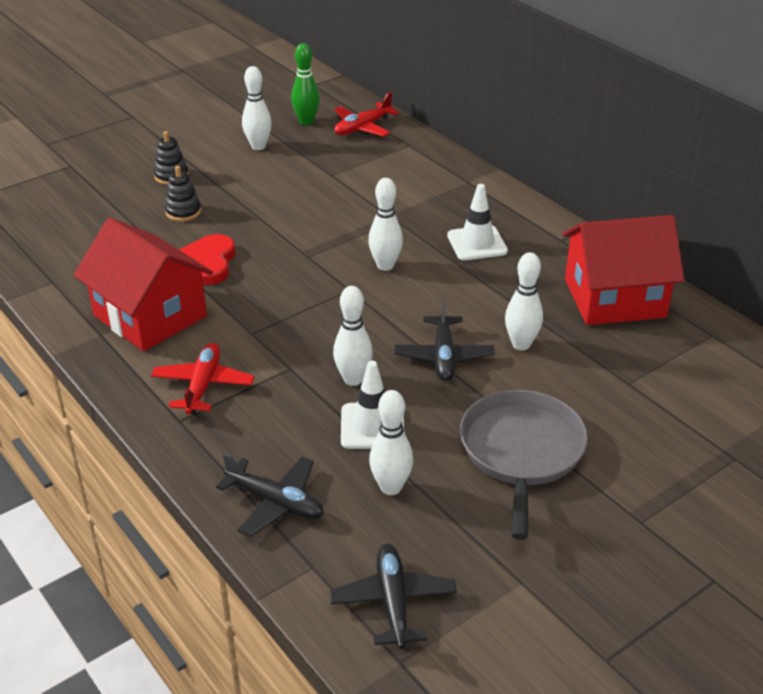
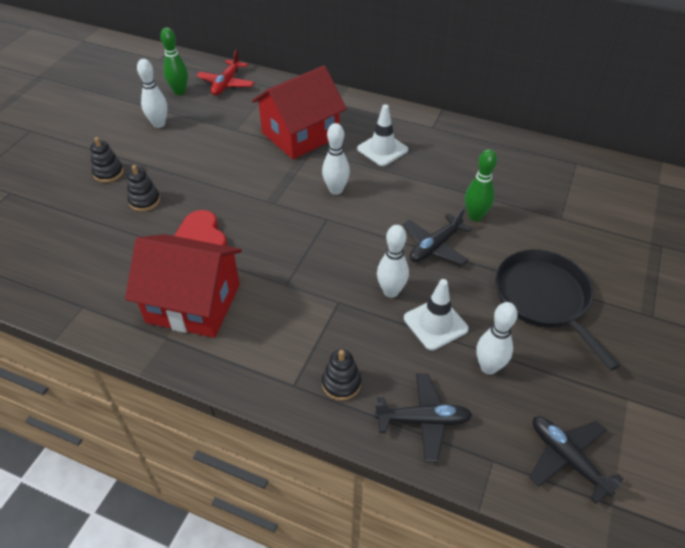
camera: 30 degrees left, 10 degrees up
(203, 385) = (287, 346): red plane -> none
(225, 437) = (341, 383): none -> black stacking toy
(444, 356) = (435, 246): black plane -> black plane turned 75 degrees clockwise
(521, 344) = (475, 216): white bowling pin -> green bowling pin
(521, 452) = (544, 298): grey pan -> black pan
(614, 298) = (501, 159): red house -> red house (300, 135)

